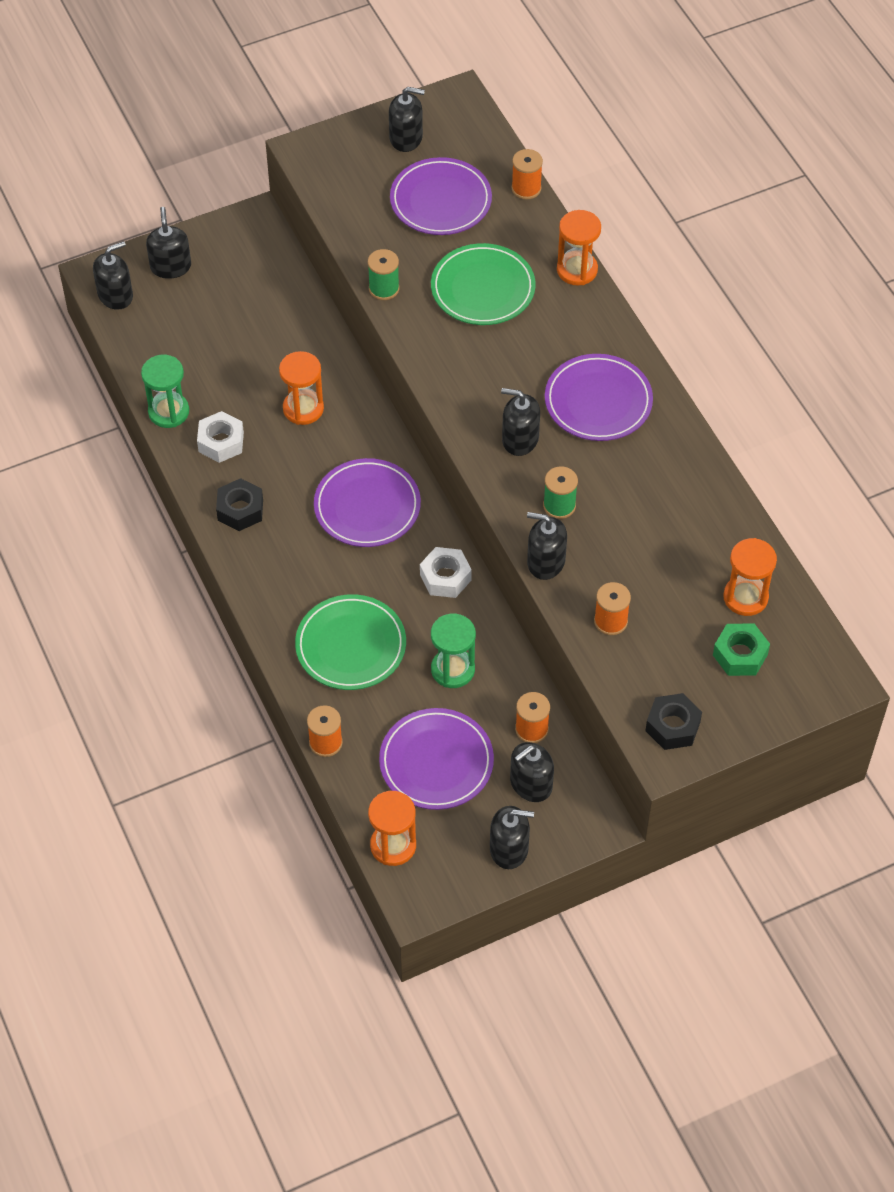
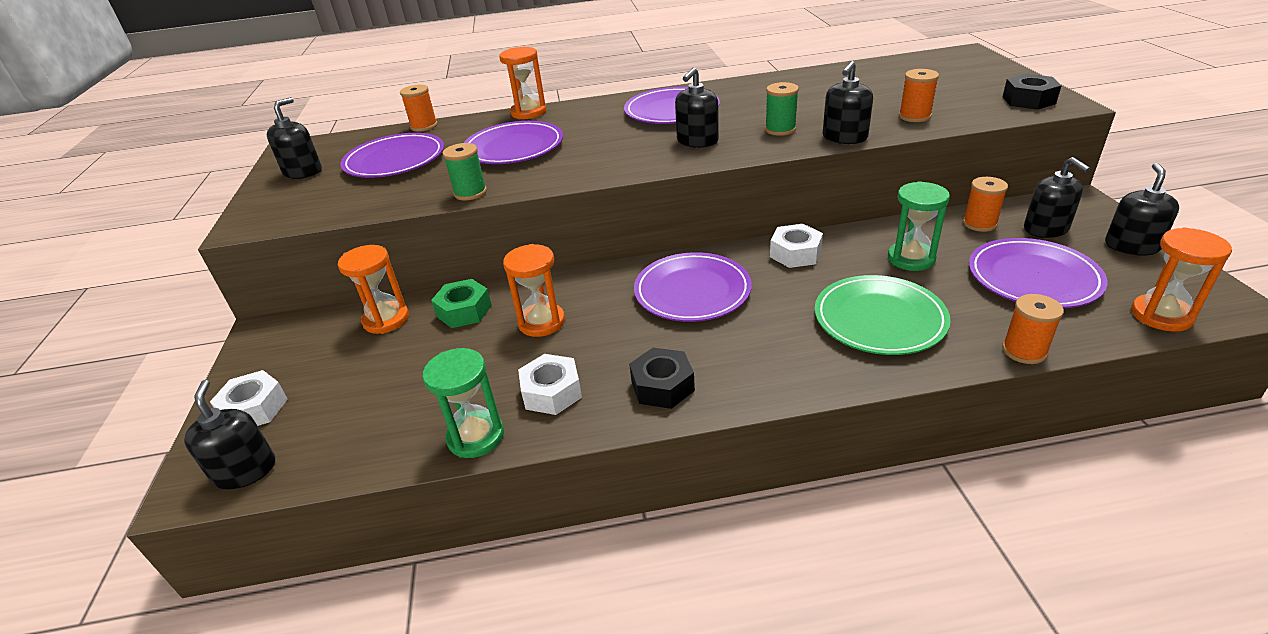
camera: 70 degrees left, 20 degrees down
(170, 266) = (254, 409): black soap dispenser -> white nut
(483, 288) = (514, 148): green plate -> purple plate
(740, 654) = (946, 77): green nut -> green nut (464, 311)
(745, 597) = (888, 74): orange hourglass -> orange hourglass (386, 320)

